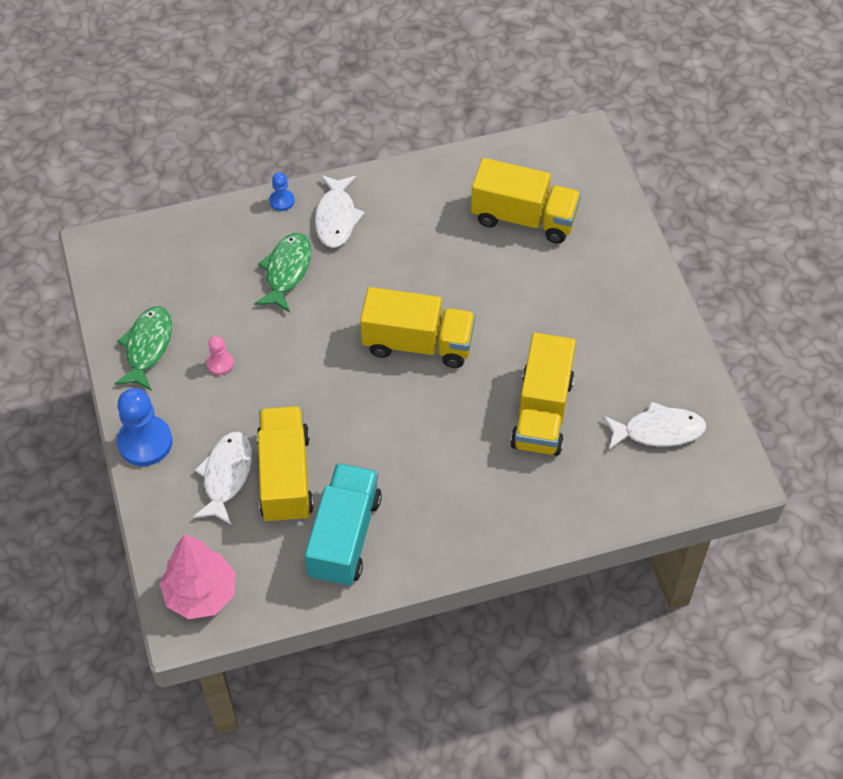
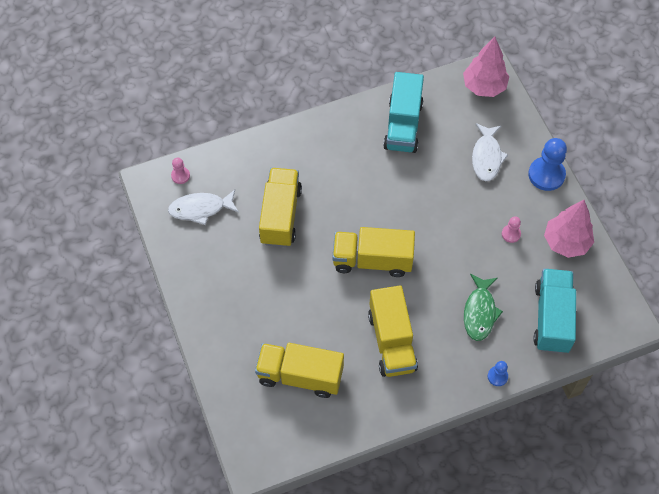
camera: 175 degrees right, 5 degrees up
(147, 347) = (566, 242): green fish -> pink tree
(196, 258) = (552, 318): none -> turquoise truck
(285, 477) = (448, 159): yellow truck -> yellow truck (392, 341)
(336, 218) = (450, 364): white fish -> none
(691, 482) = (180, 176): none -> pink pawn

